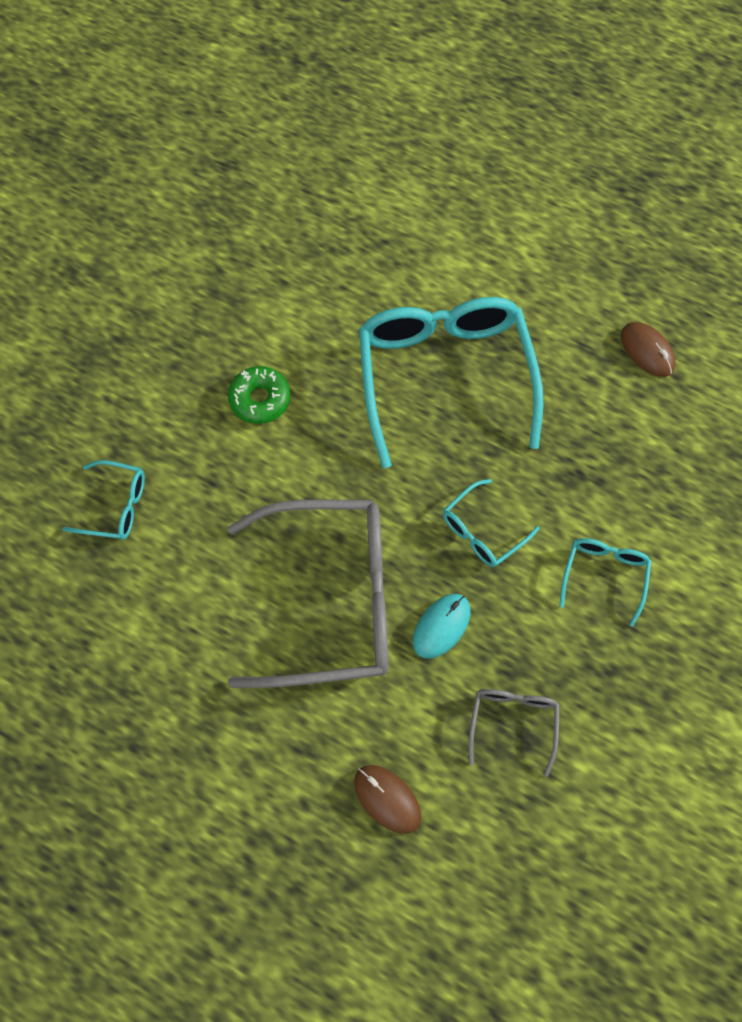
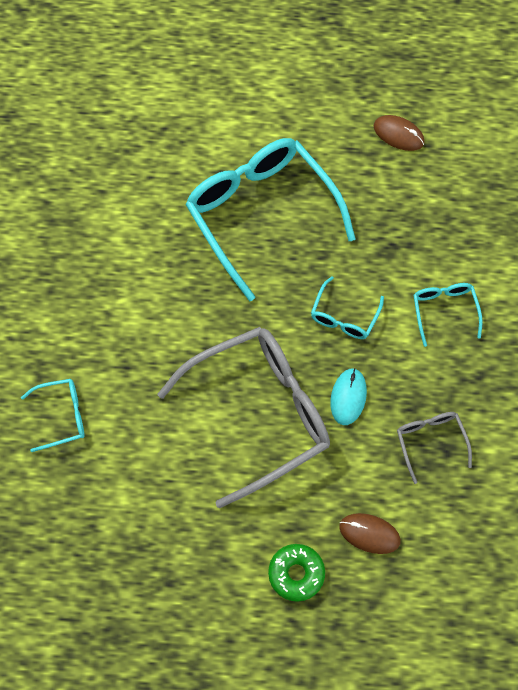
camera: 25 degrees left, 0 degrees up
(260, 399) = (131, 289): green donut -> green donut (296, 574)

